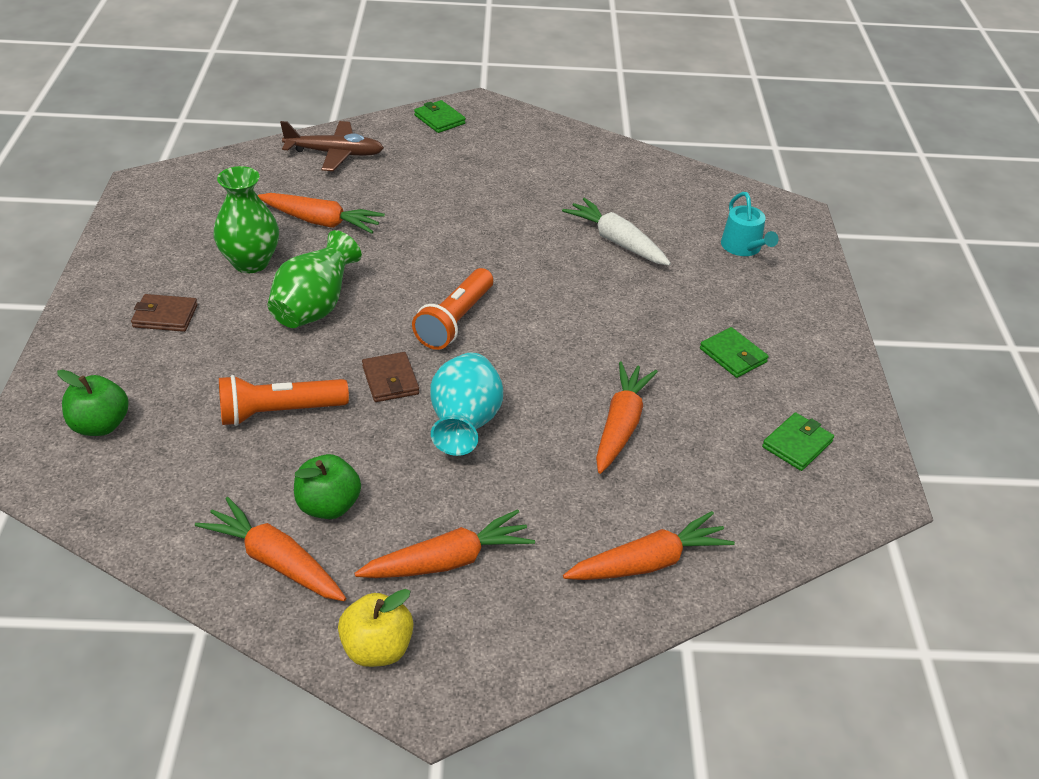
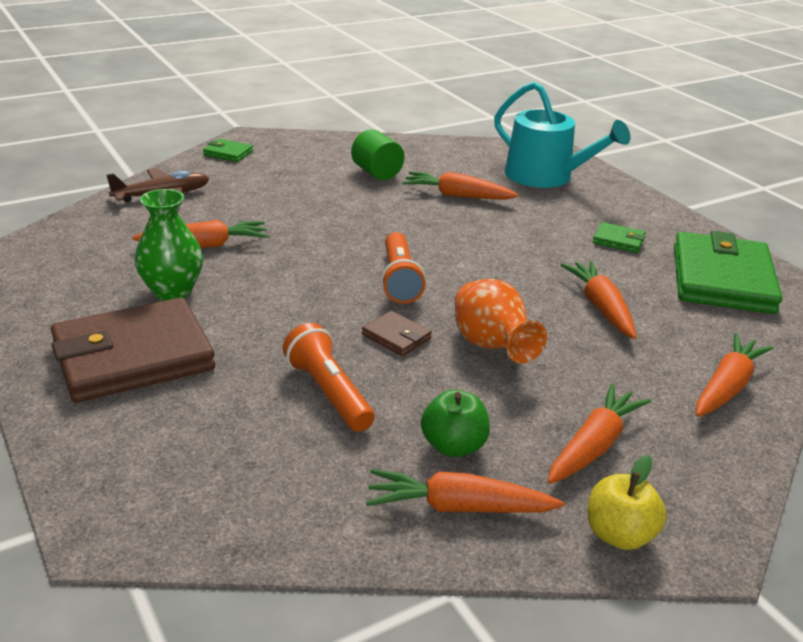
camera: 30 degrees left, 10 degrees down
(100, 425) = (164, 467): green apple -> none
(165, 316) = (133, 357): brown wallet -> brown wallet, size x2.33
(279, 412) = (329, 393): orange flashlight -> orange flashlight turned 105 degrees clockwise
(314, 308) = (271, 307): green vase -> none
(464, 425) = (491, 347): turquoise vase -> orange vase
(562, 187) = (377, 173): none -> green cylinder
(617, 241) = (457, 196): white carrot -> orange carrot
(743, 247) = (545, 176): turquoise watering can -> turquoise watering can, size x1.97
(797, 444) = (722, 279): green wallet -> green wallet, size x2.33

